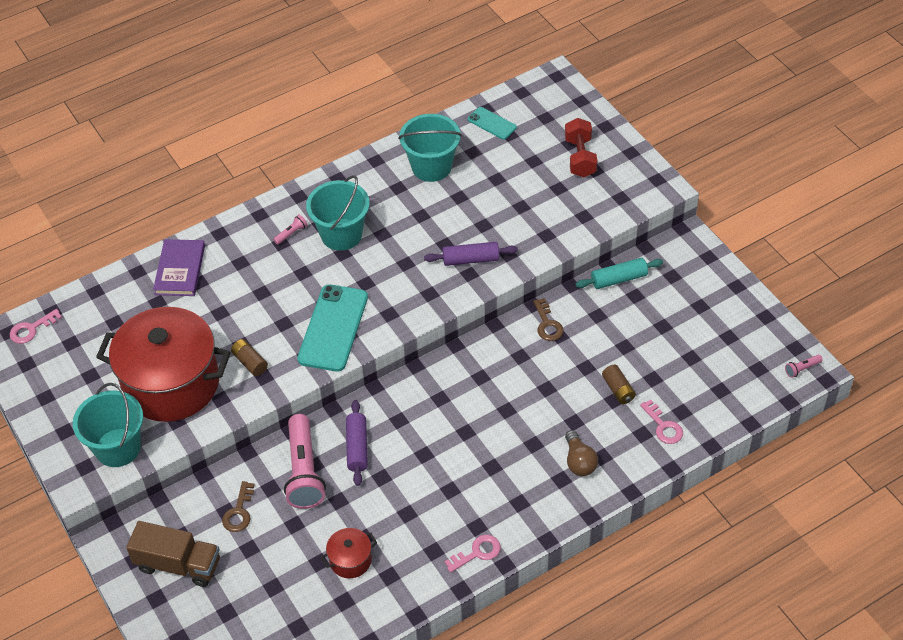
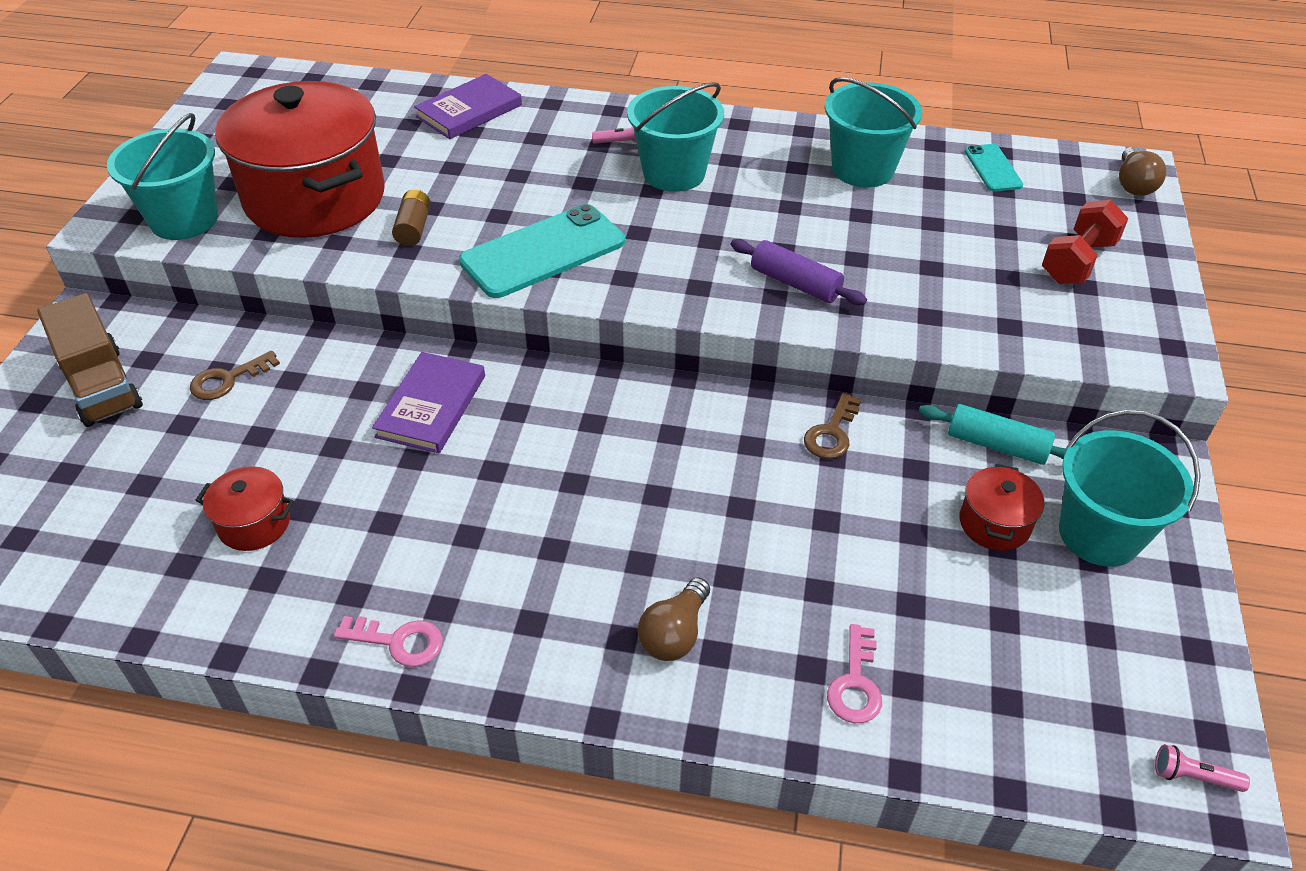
camera: 40 degrees right, 5 degrees down
(31, 329) = (274, 80): pink key -> none
(304, 471) = (345, 388): pink flashlight -> none
(357, 447) = (431, 406): purple rolling pin -> purple book
(564, 90) = (1133, 184): none -> brown light bulb
(618, 389) = (840, 581): brown battery -> none
(651, 318) = (994, 523): none -> red pot
(693, 292) = (1099, 534): none -> turquoise bucket

